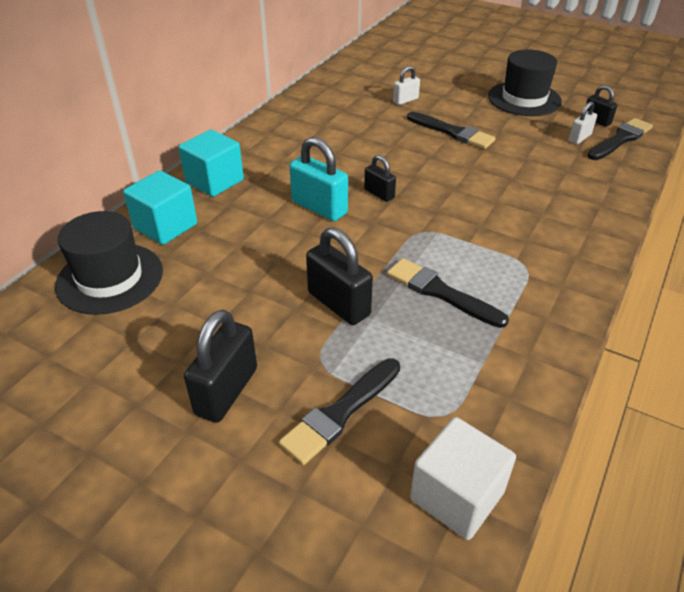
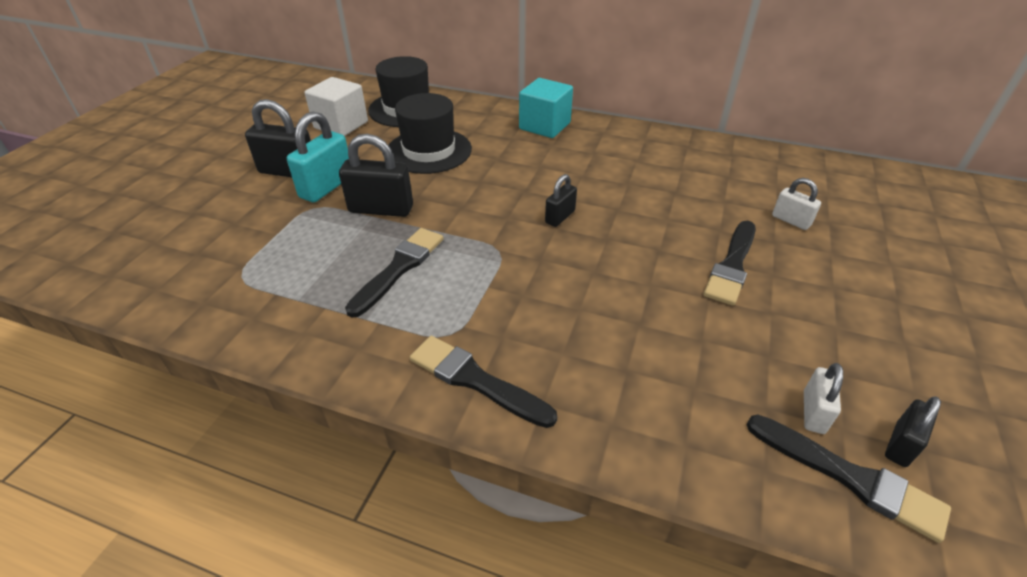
camera: 80 degrees right, 0 degrees up
(165, 226) = (473, 117): turquoise cube -> none
(319, 207) = (522, 183): turquoise padlock -> turquoise padlock (326, 187)
(338, 304) = (381, 209): black padlock -> black padlock turned 60 degrees clockwise
(340, 413) = (256, 222): black brush -> black brush (475, 380)
(457, 496) = (159, 286): white cube -> white cube (341, 125)
(524, 99) = (903, 342): black hat -> black hat (429, 151)
(579, 138) = (813, 412): white padlock -> white padlock turned 75 degrees clockwise

